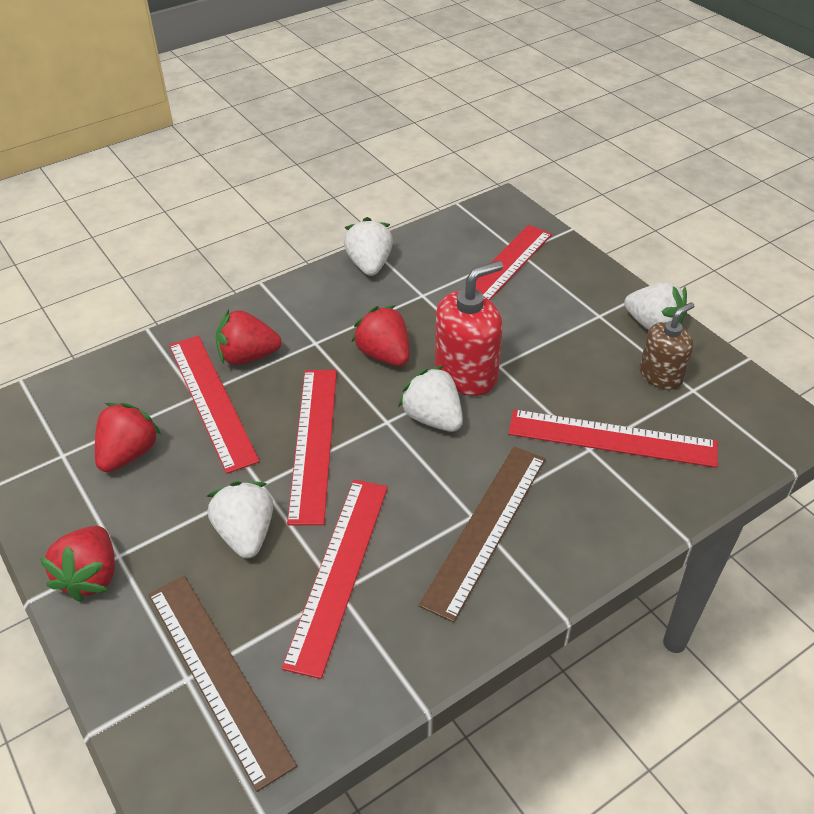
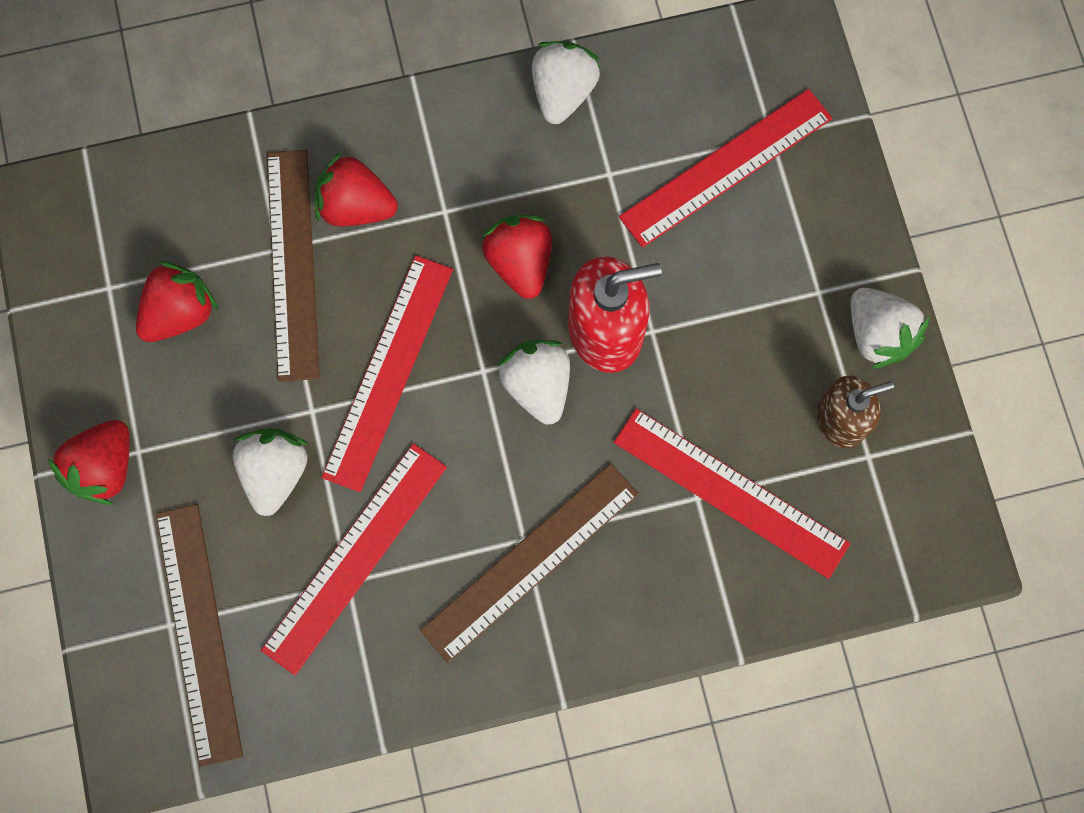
camera: 20 degrees right, 30 degrees up
(211, 400) = (293, 264): red ruler -> brown ruler

